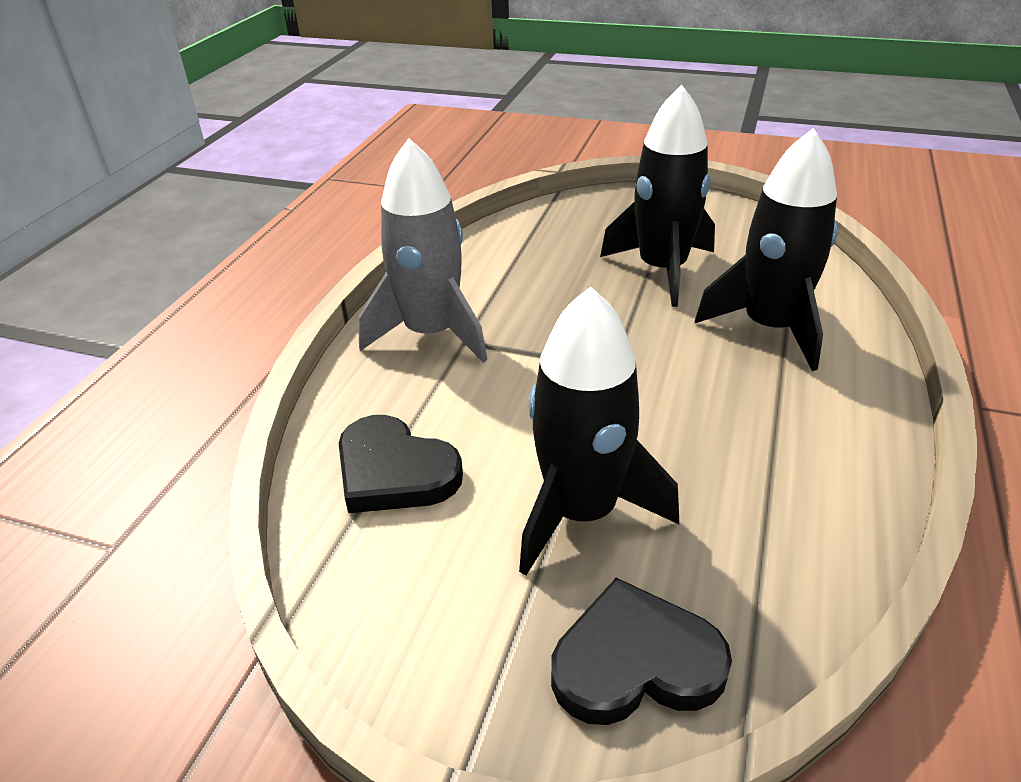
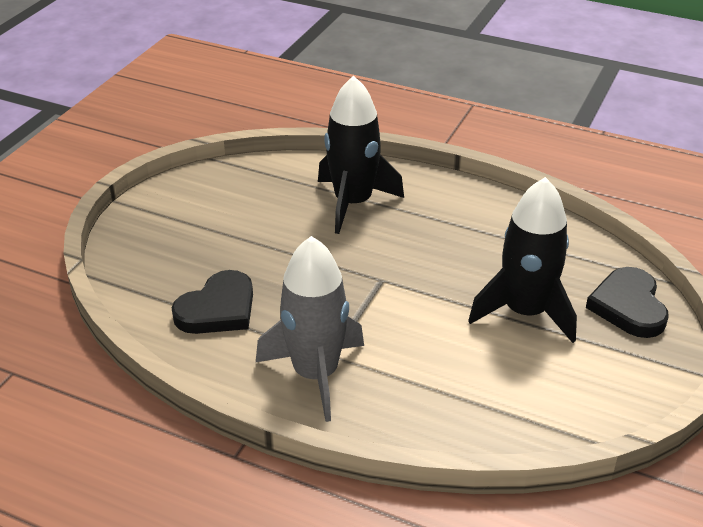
camera: 85 degrees left, 0 degrees up
(394, 471) = (484, 398): black heart -> black heart (218, 309)
(662, 270) = (260, 236): black rocket -> none

